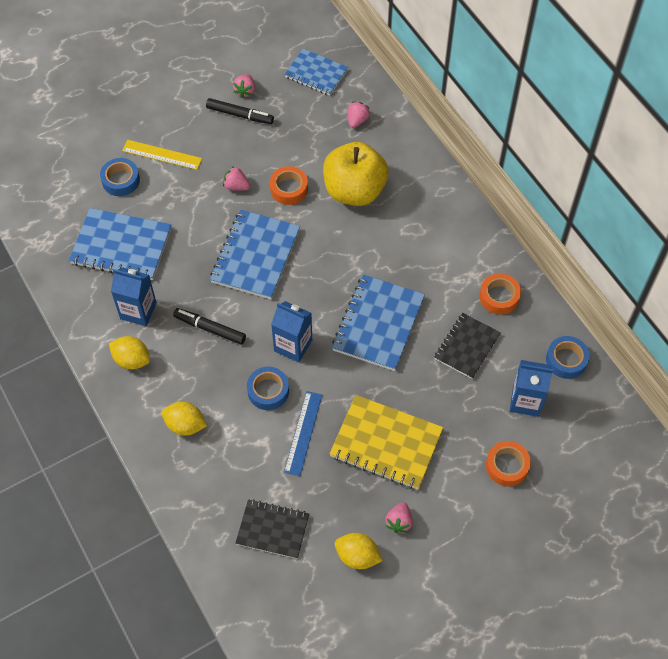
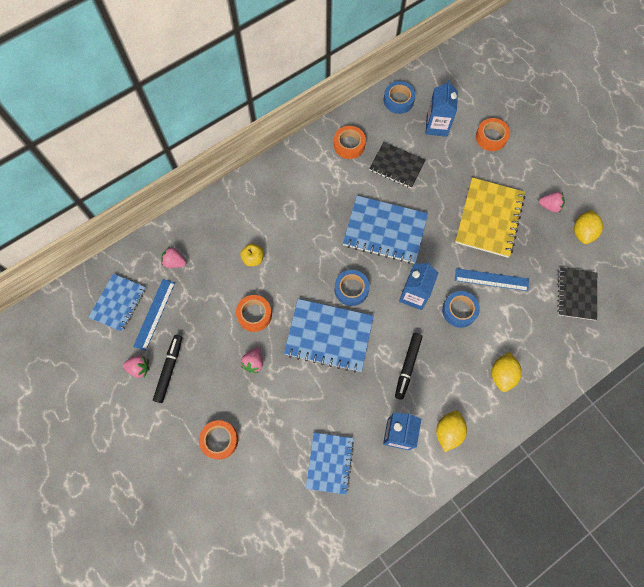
camera: 95 degrees left, 10 degrees up
(121, 180) = (253, 477): blue tape -> blue tape (351, 289)
(121, 246) = (329, 463): blue notebook -> blue notebook, size x0.65
(162, 154) = (219, 440): yellow ruler -> orange tape
(300, 103) = (154, 314): none -> blue ruler
(354, 190) = (253, 258): yellow apple -> yellow apple, size x0.40

